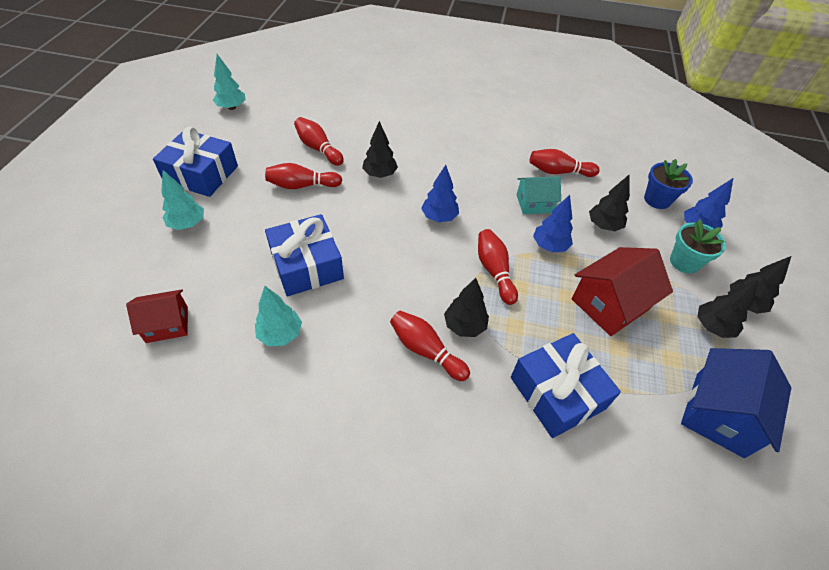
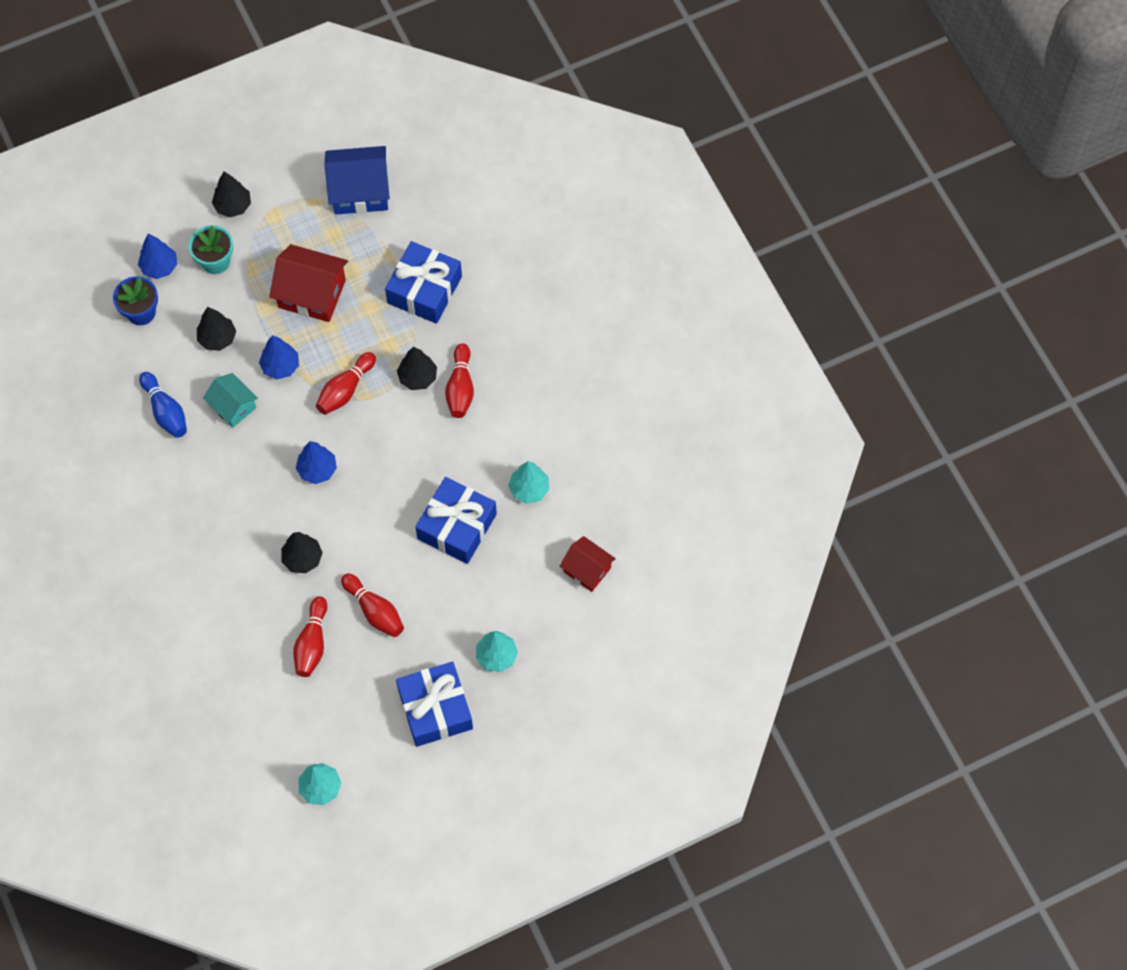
camera: 125 degrees left, 15 degrees up
(558, 172) = (165, 411): red bowling pin -> blue bowling pin
(712, 327) = (278, 219): black tree -> none

